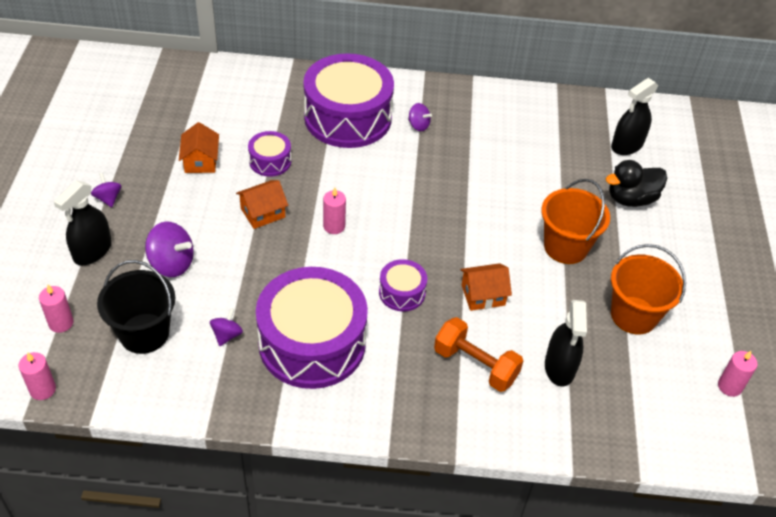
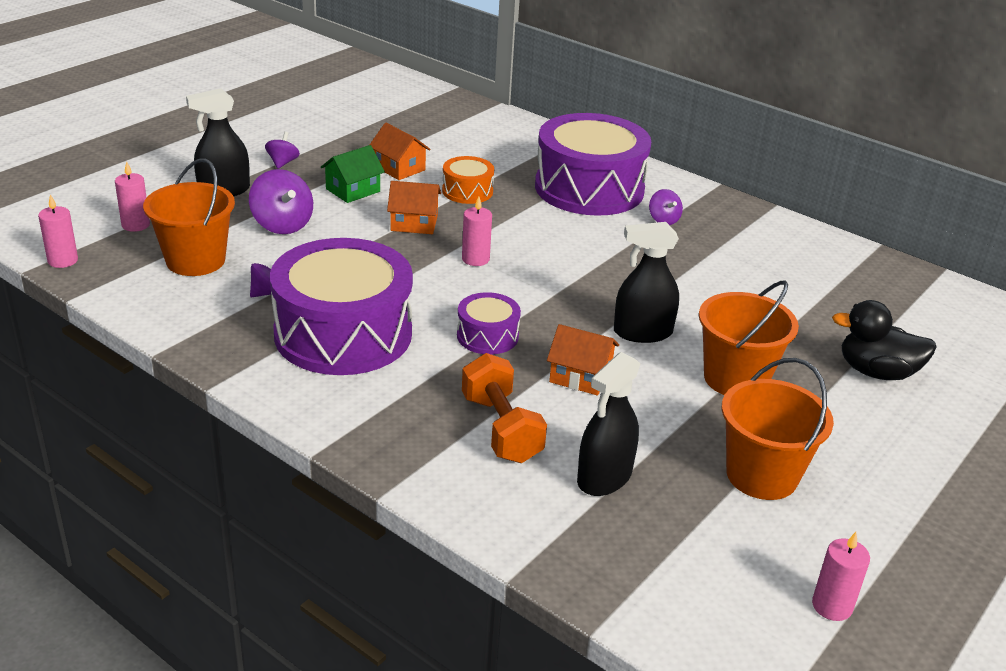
camera: 35 degrees right, 15 degrees down
(144, 333) = (195, 260): black bucket -> orange bucket
(189, 201) = (353, 190): none -> green house
(201, 161) = (399, 168): orange house -> orange house turned 75 degrees counterclockwise
(270, 161) = (467, 191): purple drum -> orange drum
(627, 145) = (923, 325): black spray bottle -> black spray bottle (642, 332)

